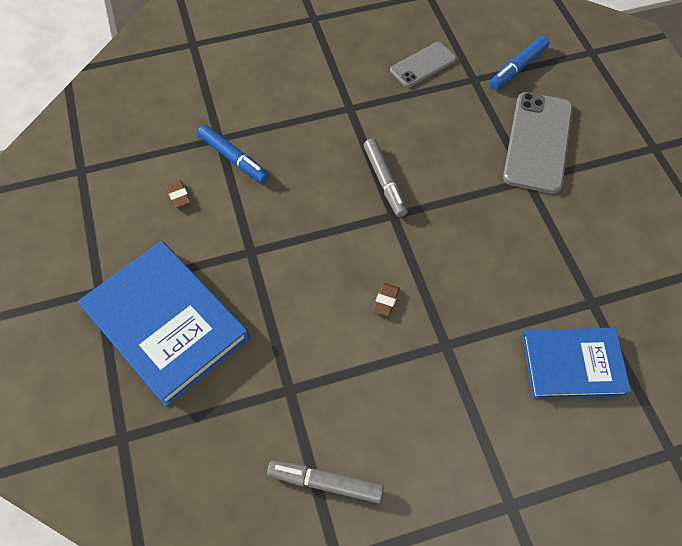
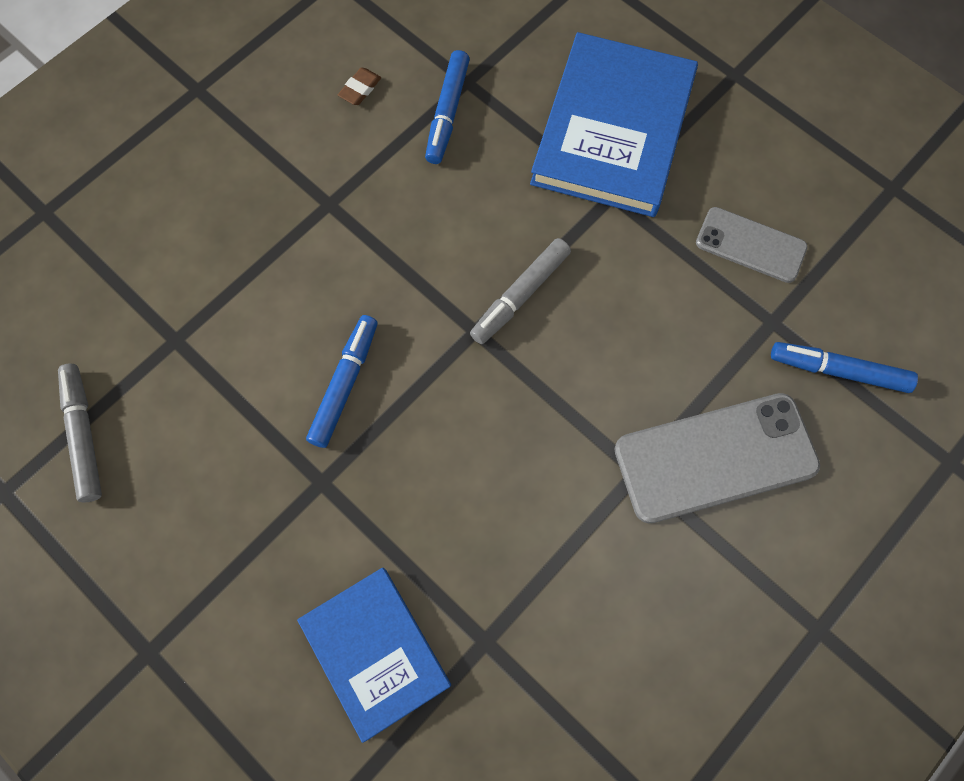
camera: 60 degrees right, 10 degrees up
(166, 323) = (191, 174): blue book -> blue book (613, 130)
(386, 300) = (345, 384): brown eraser -> blue marker

